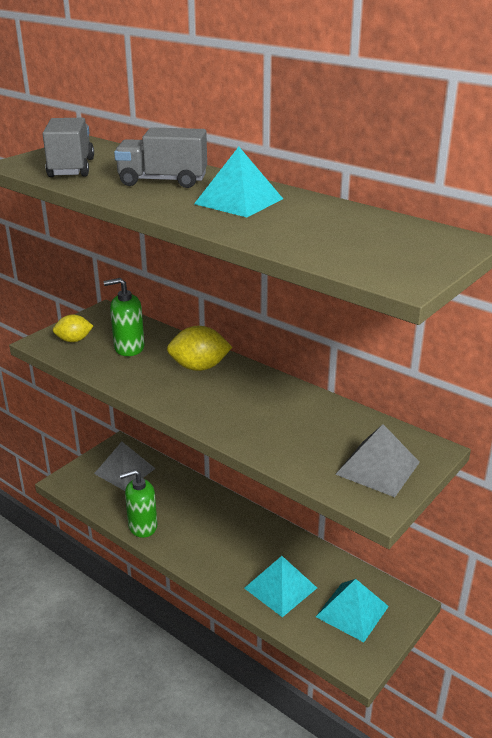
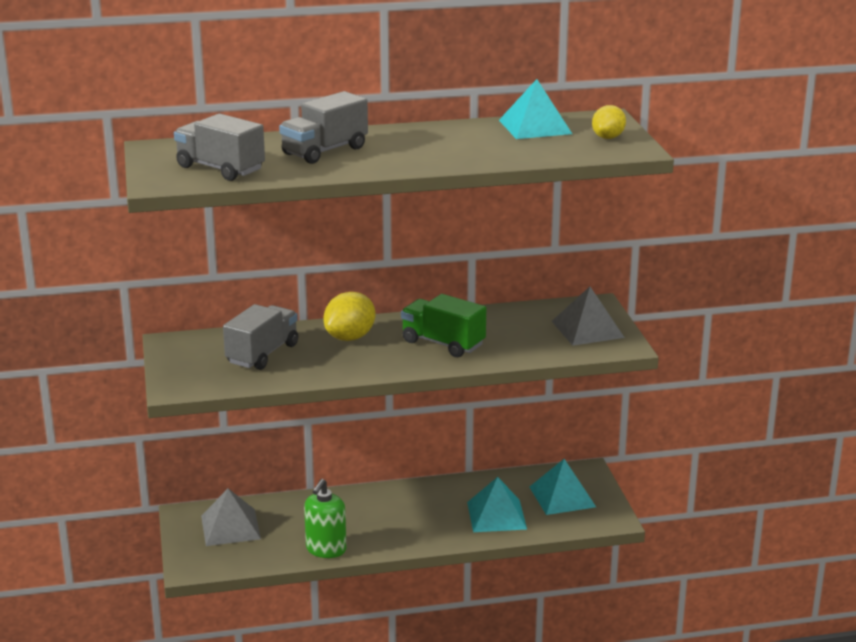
camera: 50 degrees left, 5 degrees down
(74, 340) = (201, 373): yellow lemon -> yellow lemon (608, 137)
(129, 348) = (262, 354): green soap dispenser -> grey truck
(239, 201) = (420, 144): turquoise pyramid -> turquoise pyramid (535, 127)
(245, 409) = (443, 343): none -> green truck

